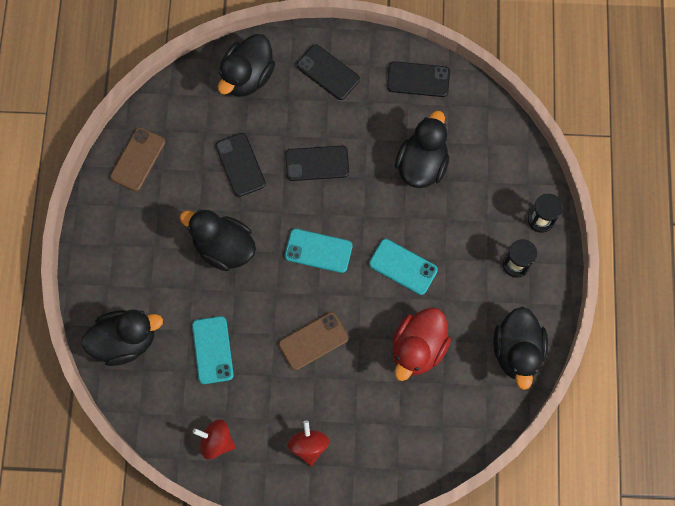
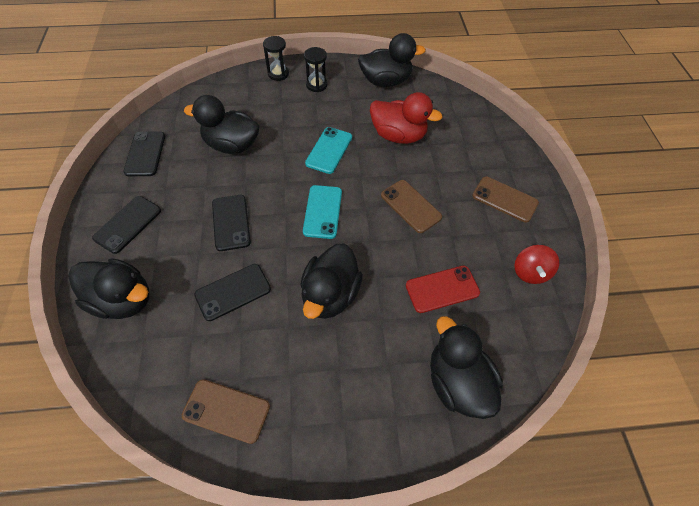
camera: 100 degrees left, 15 degrees down
(212, 350) = (442, 289): turquoise phone -> red phone
(309, 445) = (504, 199): red spinning top -> brown phone

